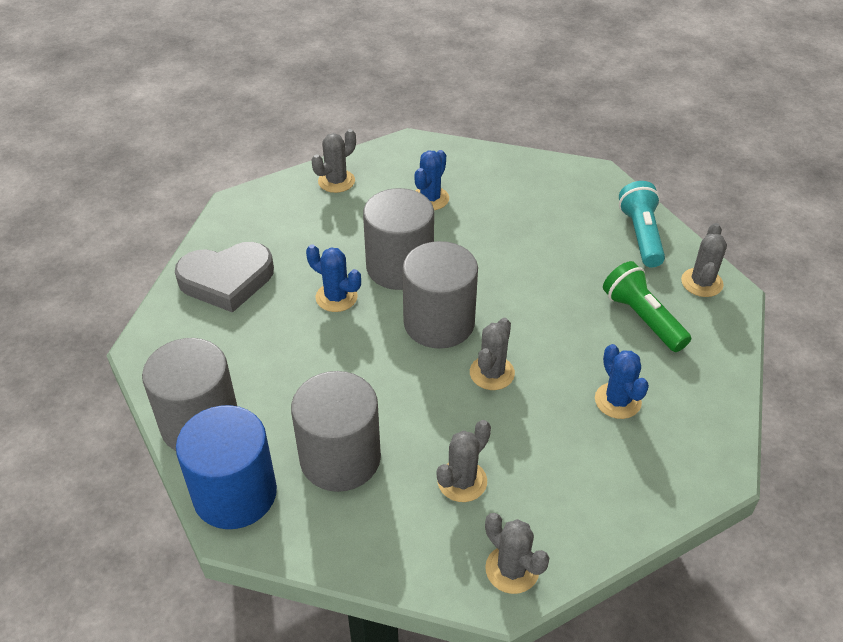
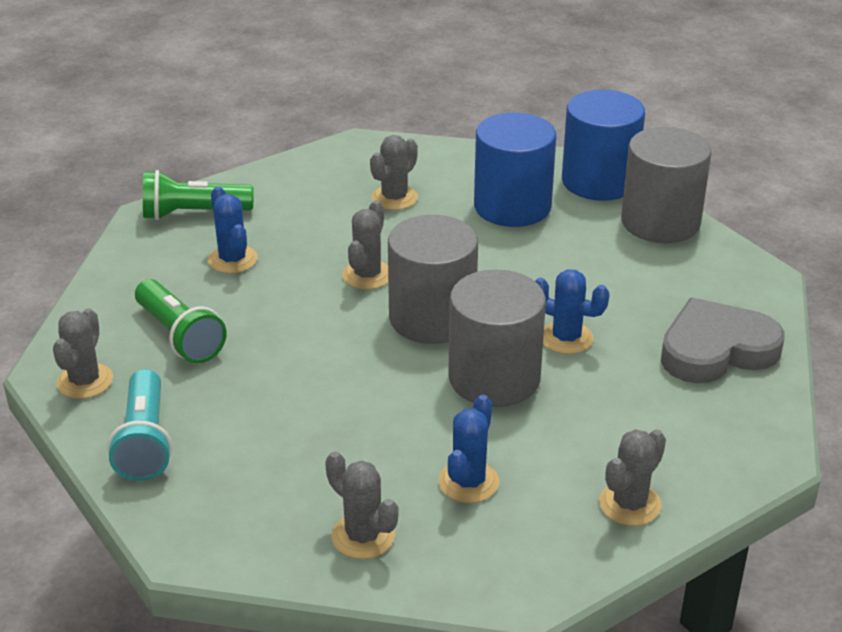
camera: 175 degrees right, 10 degrees down
(340, 458) = (512, 206): grey cylinder -> blue cylinder
(512, 569) = (350, 154): grey cactus -> grey cactus (363, 536)
(673, 471) = (193, 214): none -> green flashlight

